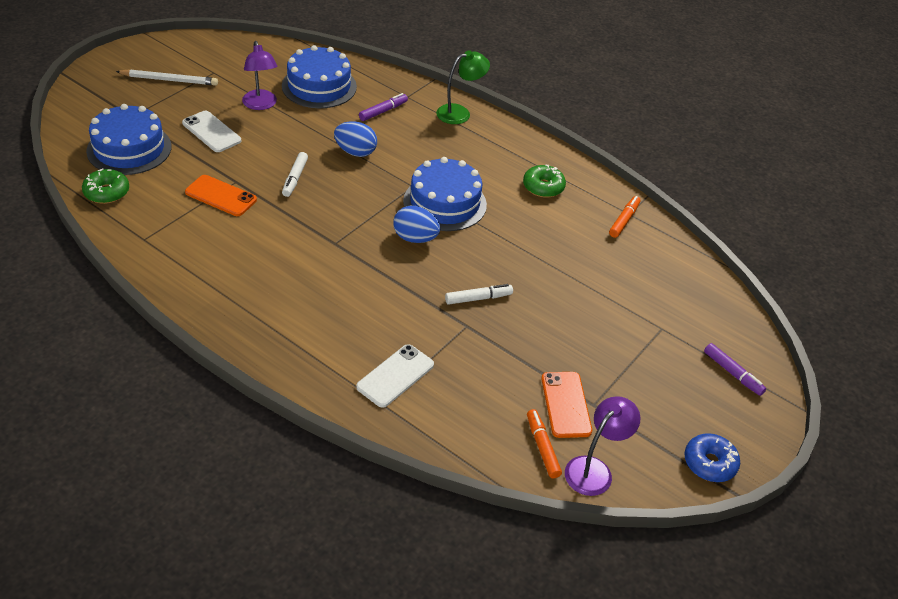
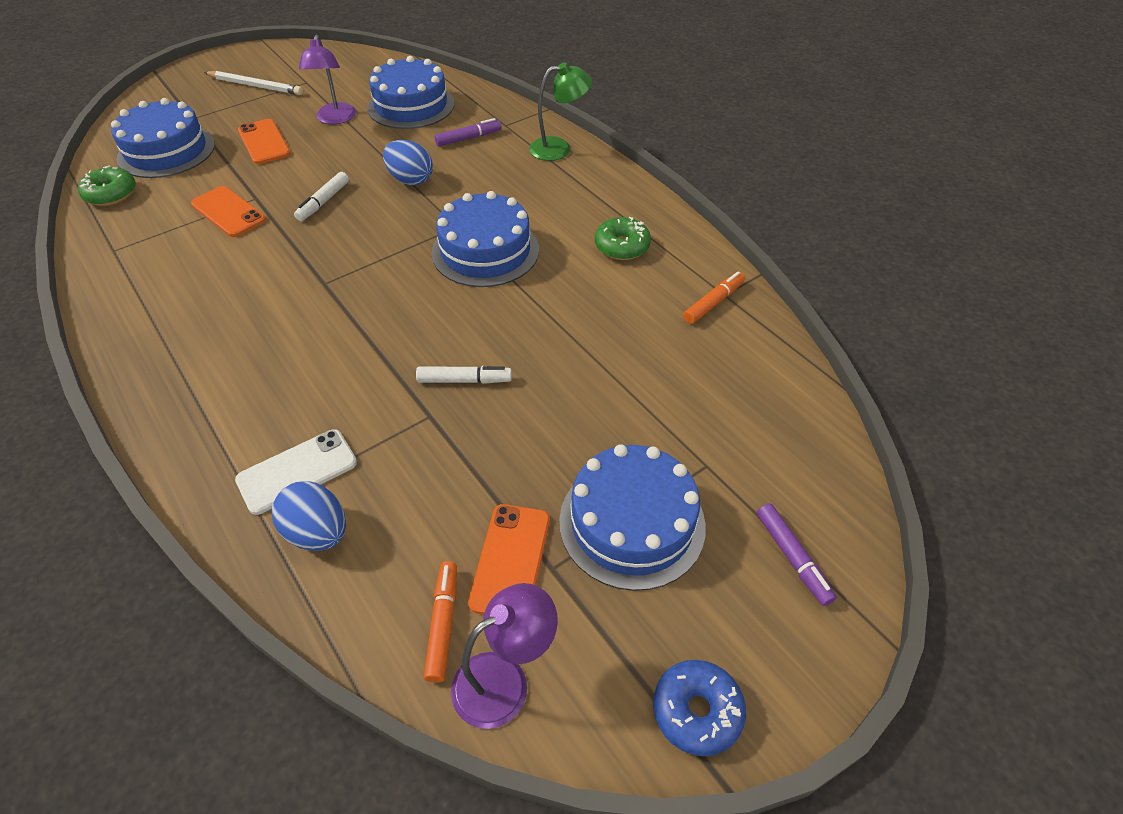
camera: 20 degrees right, 5 degrees up
(211, 132) = (264, 142): white phone -> orange phone
(415, 238) = (425, 290): blue egg -> blue egg (318, 532)
(630, 370) = (632, 523): none -> blue cake

